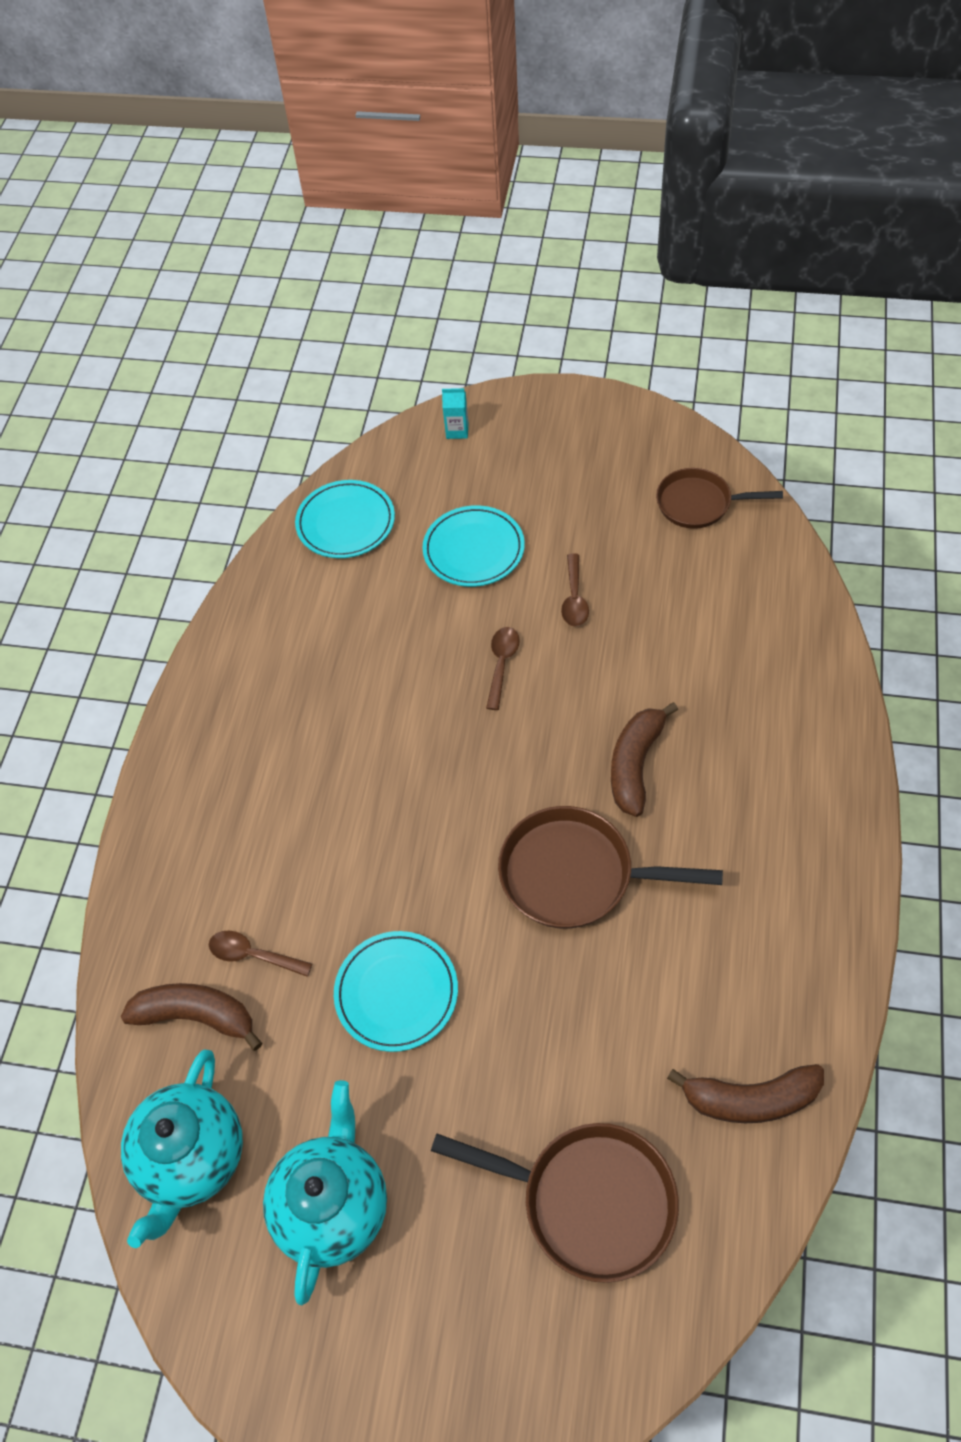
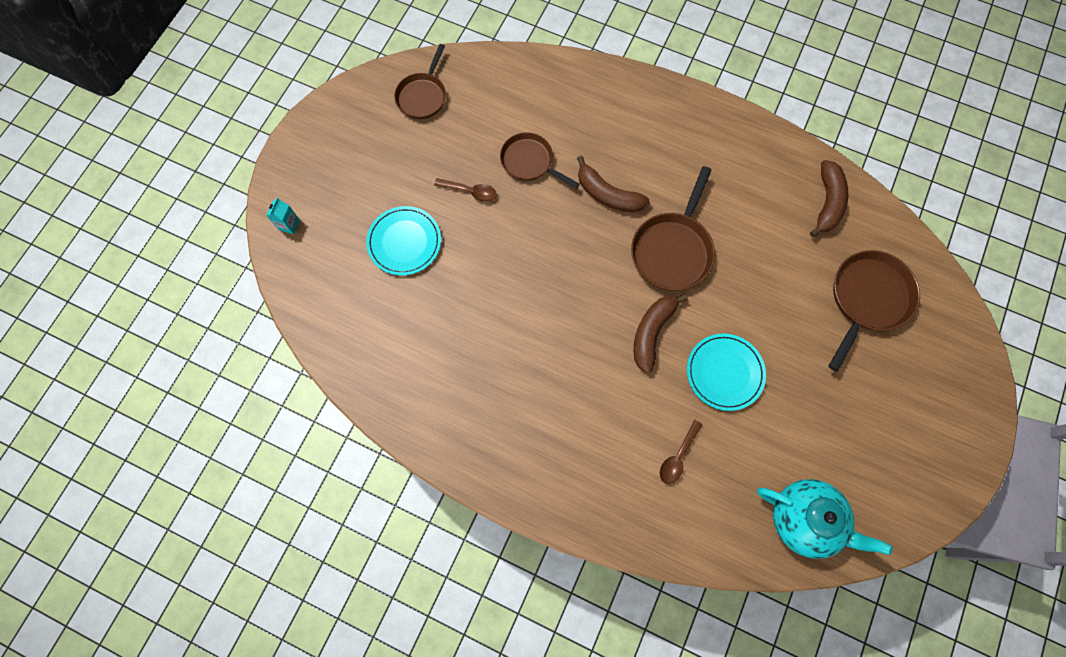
camera: 80 degrees left, 15 degrees up
(197, 1016) = (712, 501): brown banana -> brown banana (652, 332)
(333, 1205) = (847, 439): turquoise teapot -> none
(346, 523) = (343, 322): turquoise plate -> none
(502, 664) = (507, 250): brown spoon -> none
(648, 654) = (530, 162): none -> brown pan

